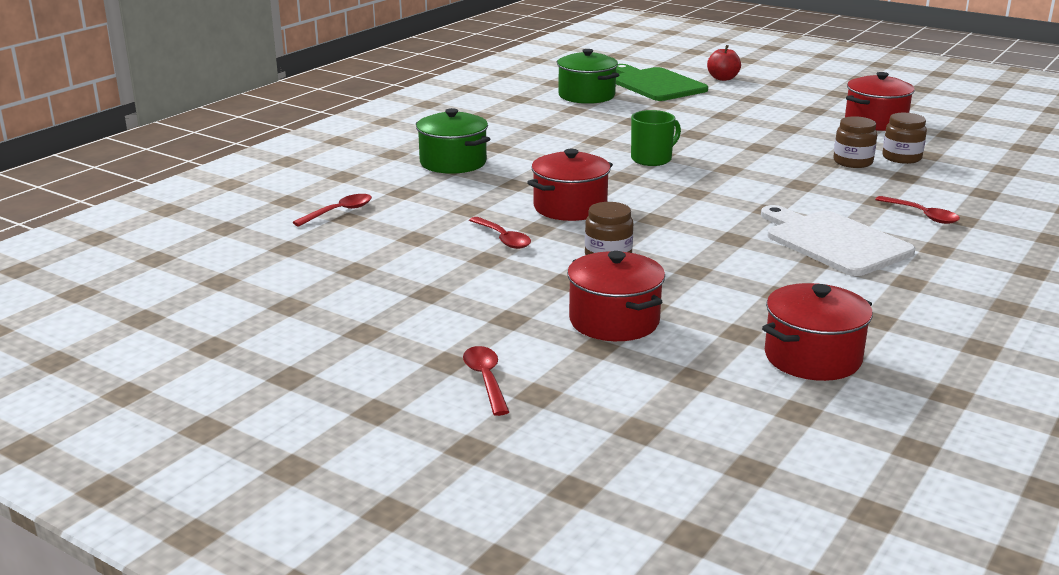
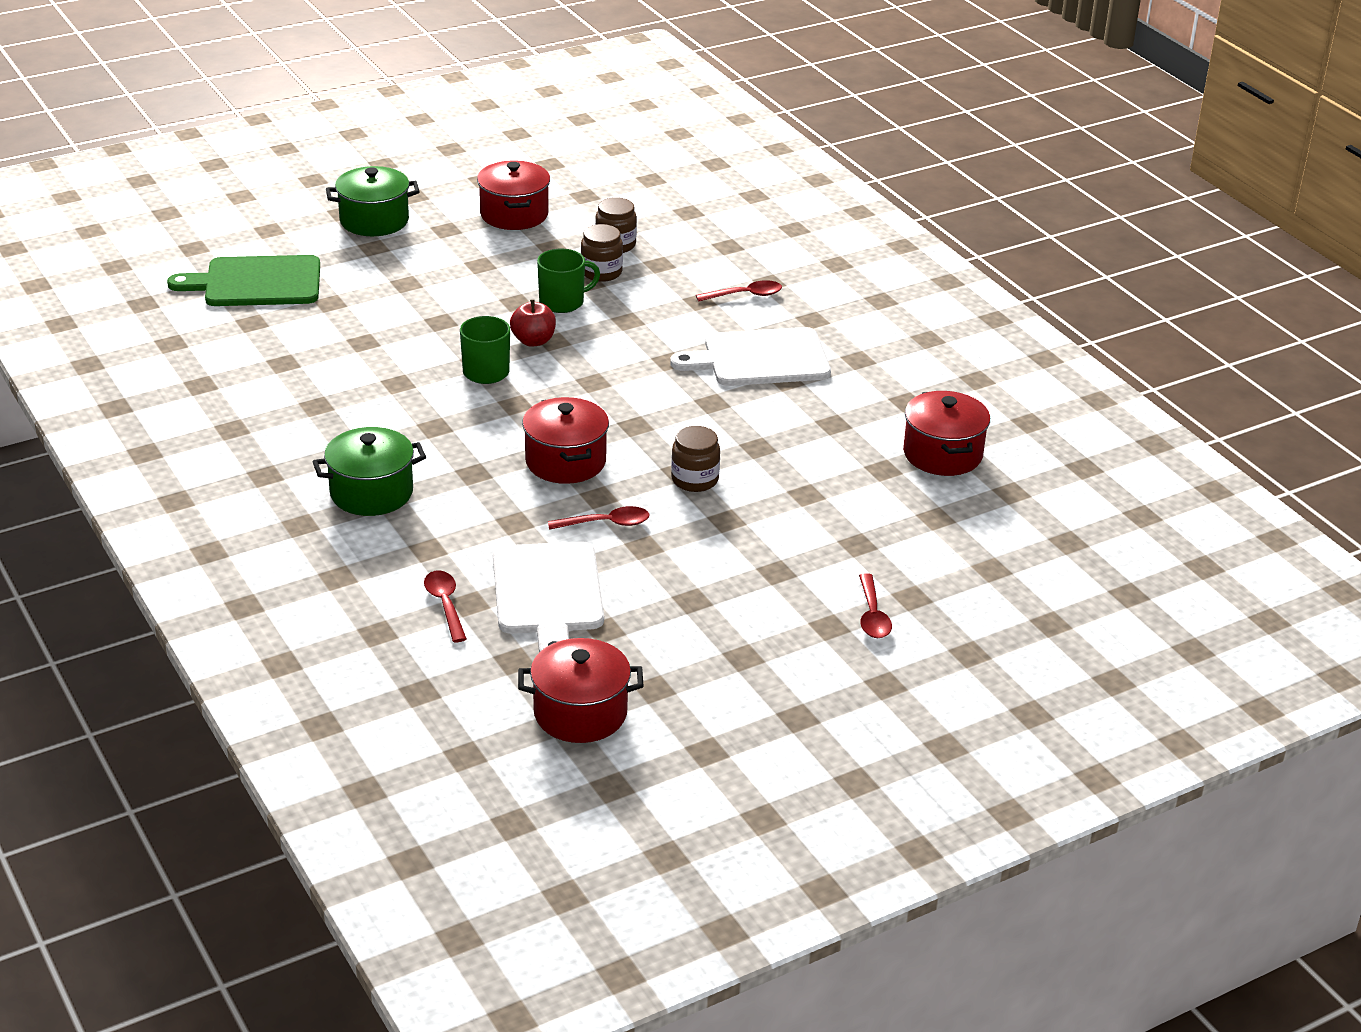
camera: 65 degrees left, 10 degrees up
(385, 240) = (548, 594): none -> white cutting board
(486, 379) = (872, 615): red spoon -> red spoon turned 105 degrees counterclockwise
(586, 96) = (244, 338): green pot -> green pot (374, 221)
(614, 321) = (820, 520): red pot -> red pot (580, 713)
(723, 78) = (287, 236): red apple -> red apple (533, 341)
(787, 160) = (563, 302): none -> green mug

